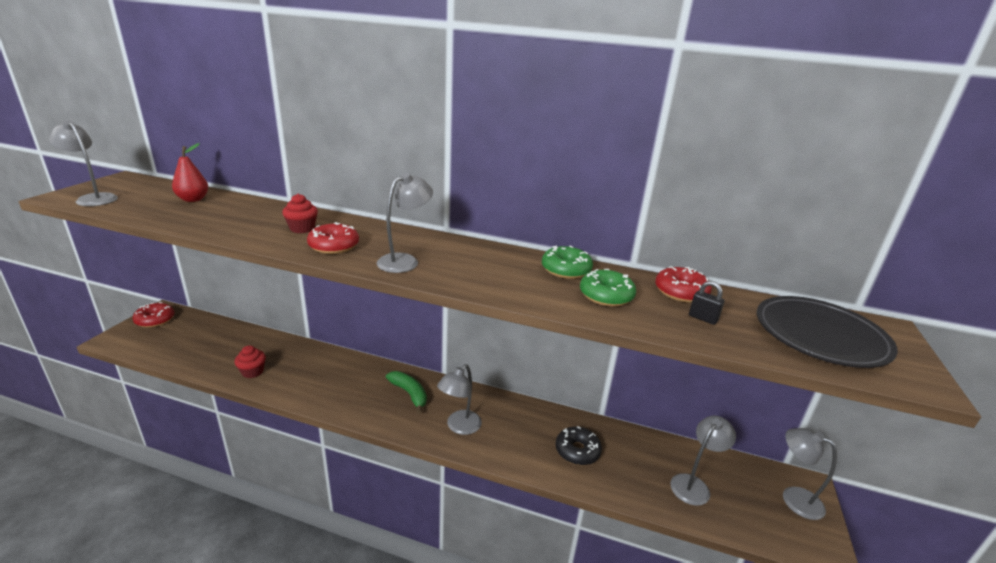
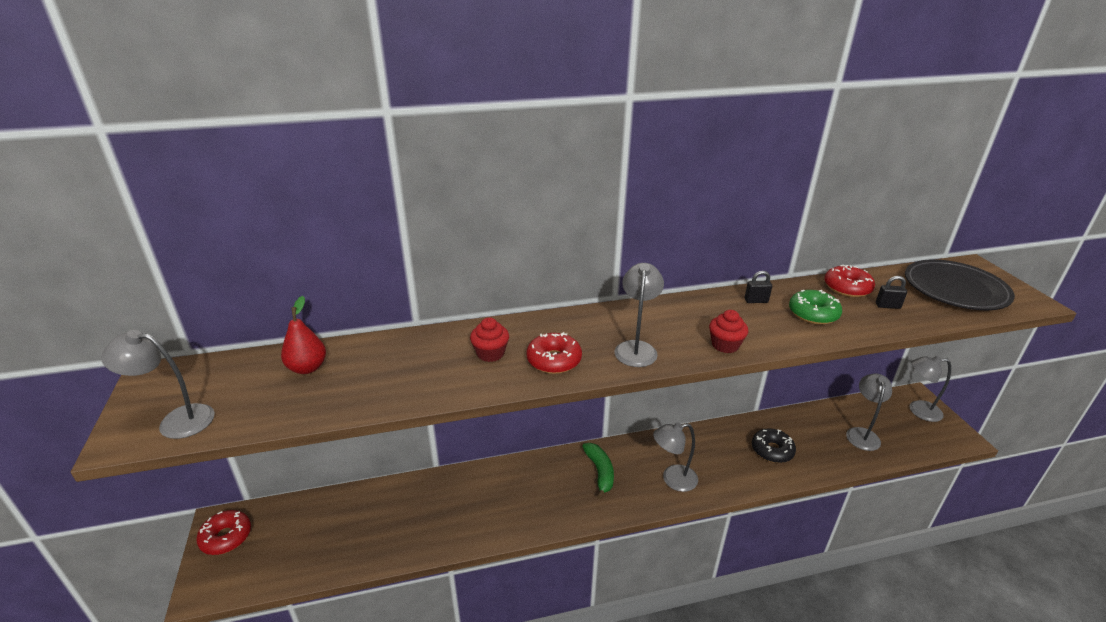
camera: 30 degrees left, 5 degrees up
(252, 372) = (427, 532): red cupcake -> red cupcake (725, 345)
(409, 394) = (600, 472): green banana -> green banana turned 60 degrees clockwise
(459, 427) = (672, 479): grey lamp -> grey lamp turned 75 degrees clockwise
(566, 270) = (756, 301): green donut -> black padlock

